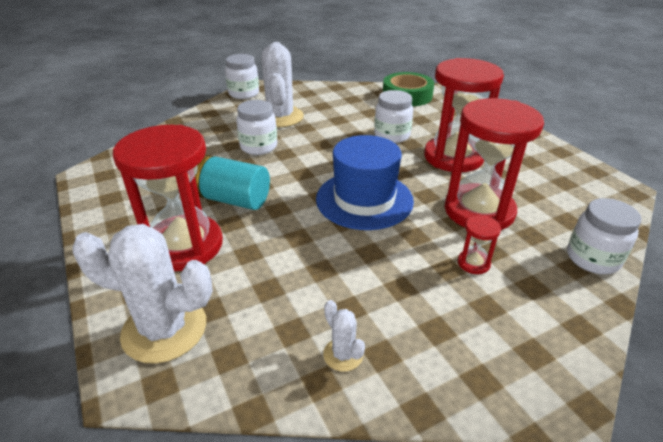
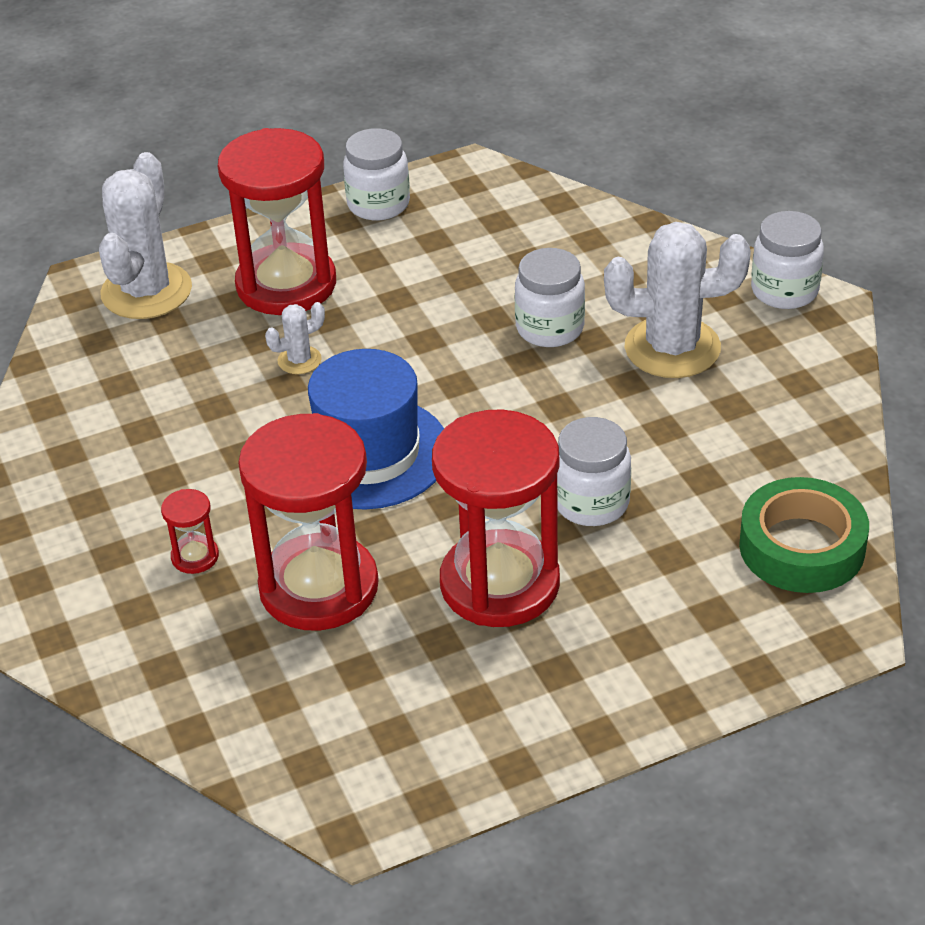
camera: 95 degrees right, 5 degrees up
(228, 198) = (390, 310): turquoise battery -> none
(343, 354) = (75, 423): white cactus -> white cactus (299, 360)
(592, 258) = (175, 697): white jar -> white jar (378, 204)

